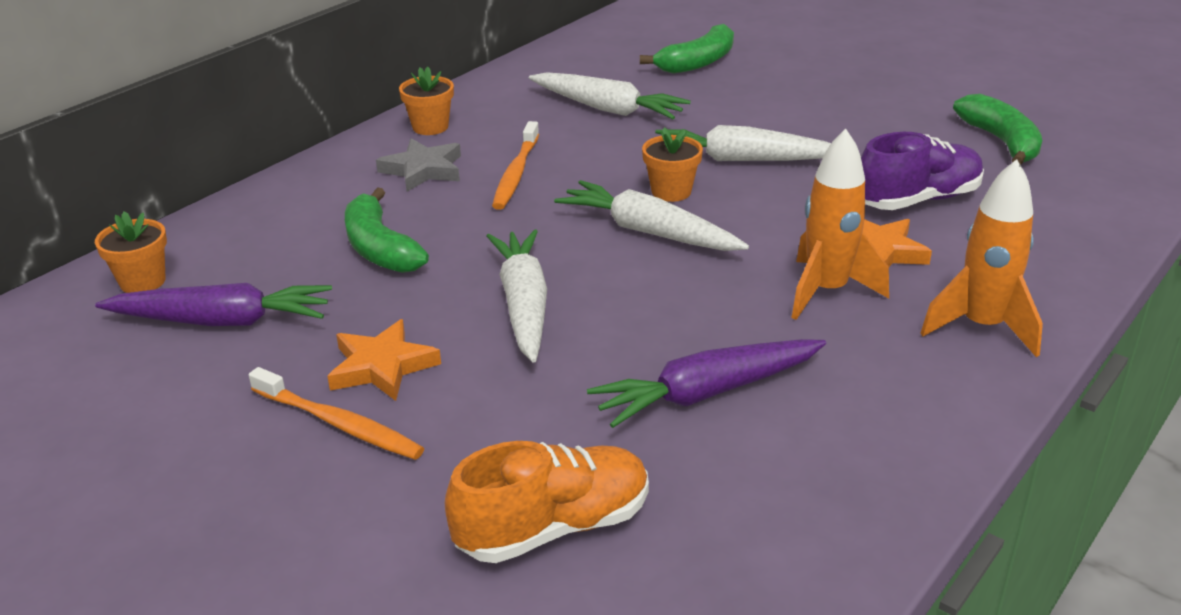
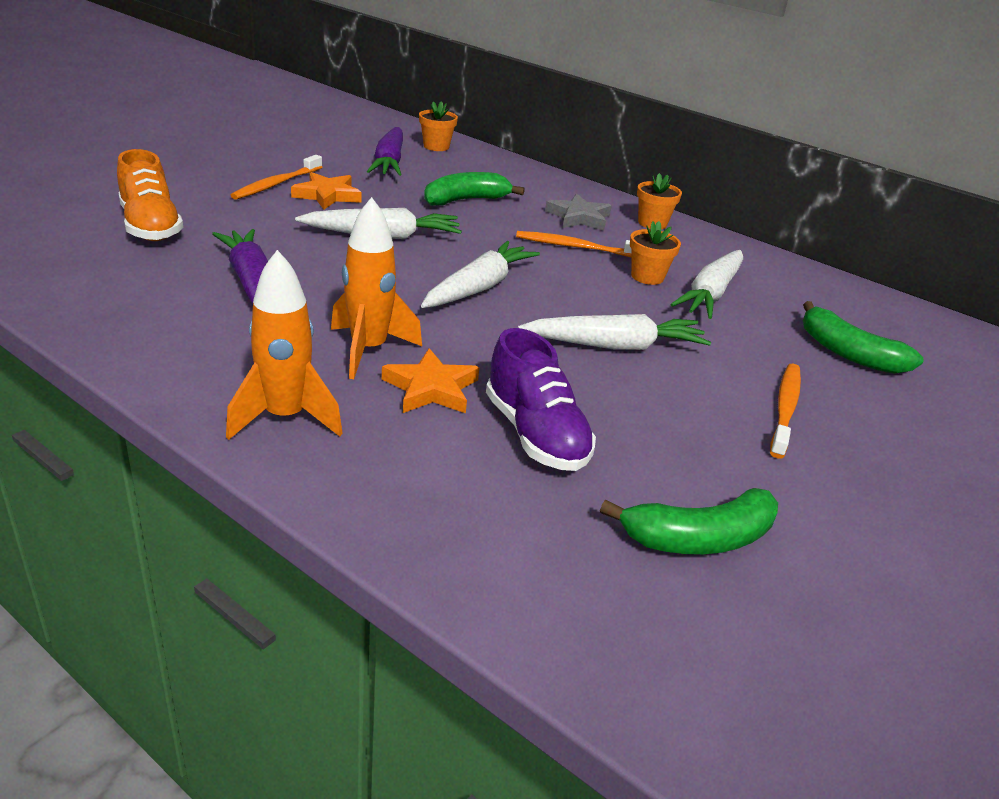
camera: 85 degrees right, 0 degrees up
(671, 192) = (548, 304): orange flower pot -> orange flower pot (647, 277)
(741, 160) = (615, 346): white carrot -> white carrot turned 75 degrees clockwise
(806, 96) = (785, 408): none -> orange toothbrush

